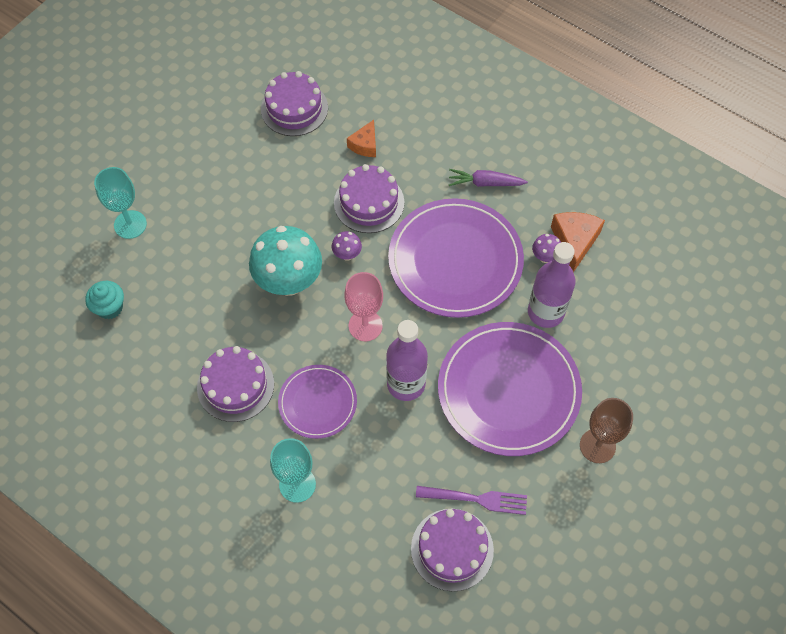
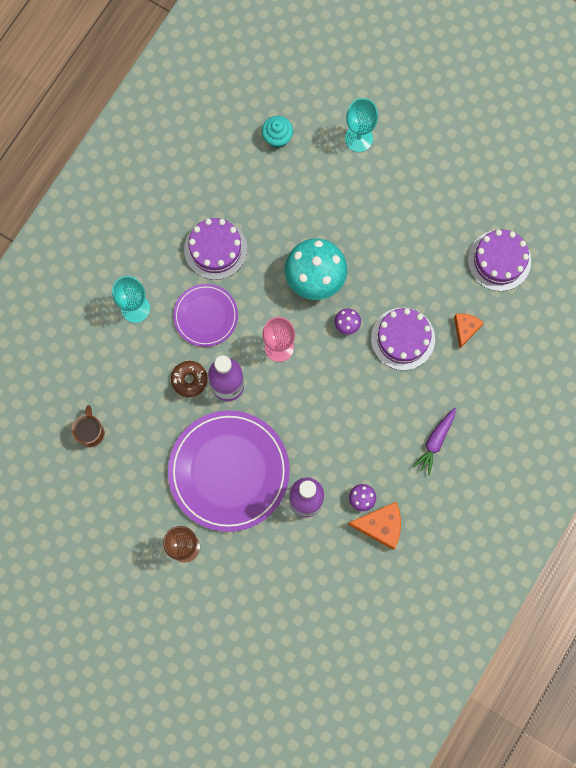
camera: 85 degrees right, 15 degrees up
(365, 145) = (465, 329): orange cheese -> orange cheese turned 90 degrees clockwise
(395, 426) = (189, 380): none -> brown donut
(452, 549) = (91, 432): purple cake -> brown mug
(455, 260) = (350, 419): purple plate -> none
(476, 499) = (132, 449): purple fork -> none
(485, 183) = (435, 442): purple carrot -> purple carrot turned 150 degrees counterclockwise

